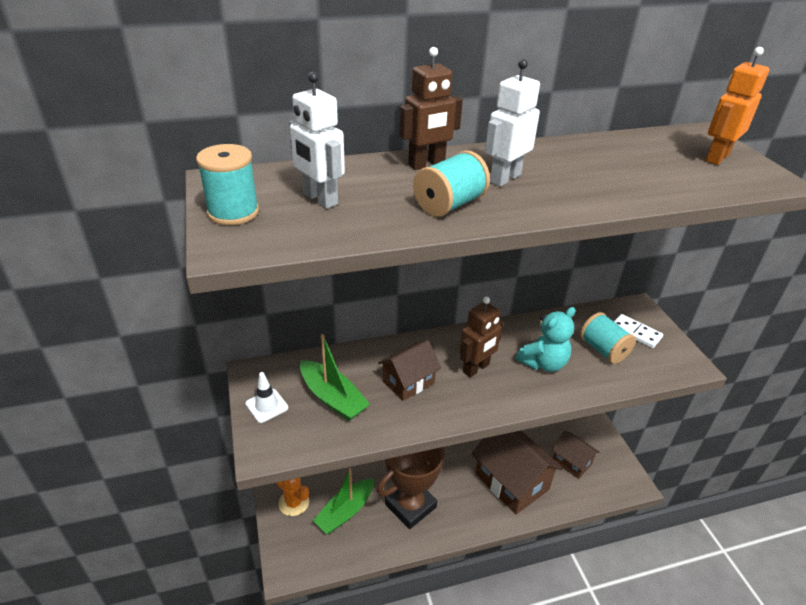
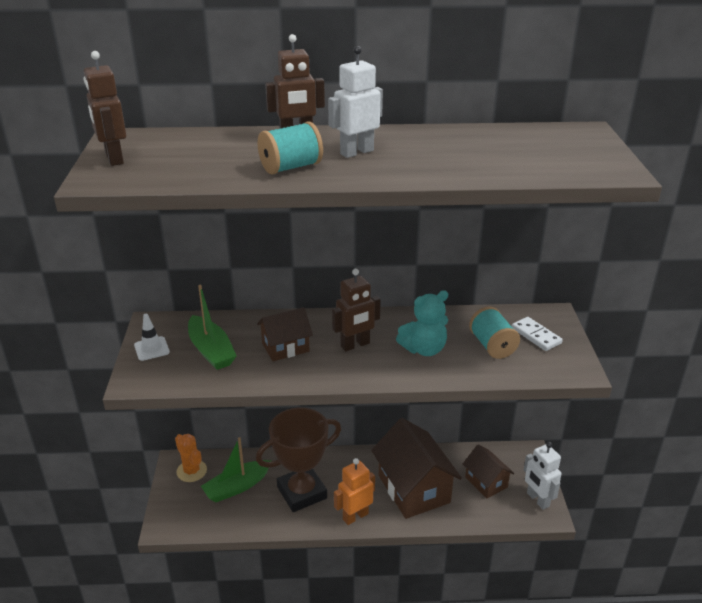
camera: 15 degrees right, 5 degrees down
(233, 212) = (114, 159): turquoise spool -> brown robot
(320, 199) = (187, 155): white robot -> white robot (537, 500)
(716, 158) = (578, 151): orange robot -> orange robot (355, 516)

